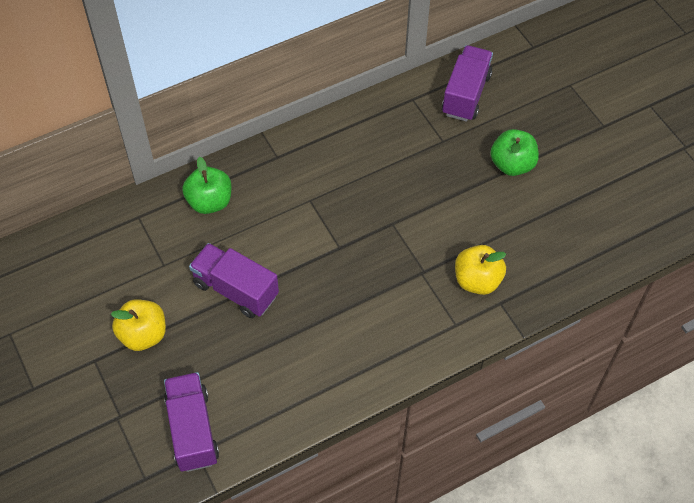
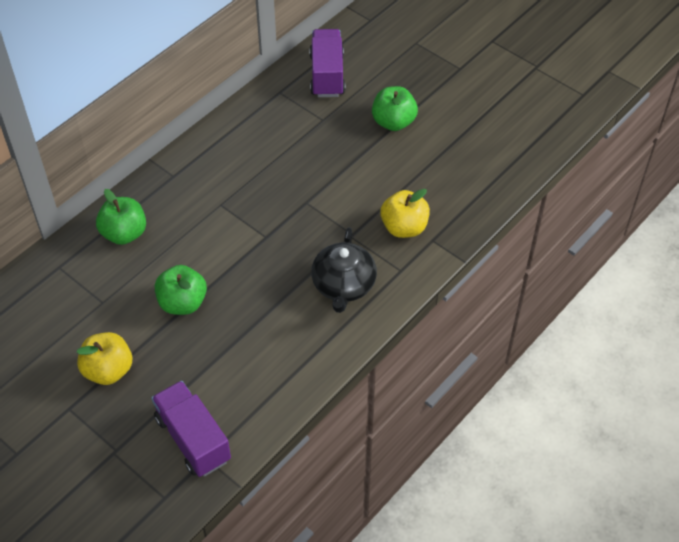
camera: 20 degrees left, 5 degrees down
(235, 290) = (182, 303): purple truck -> green apple
(393, 322) = (343, 285): none -> black teapot

